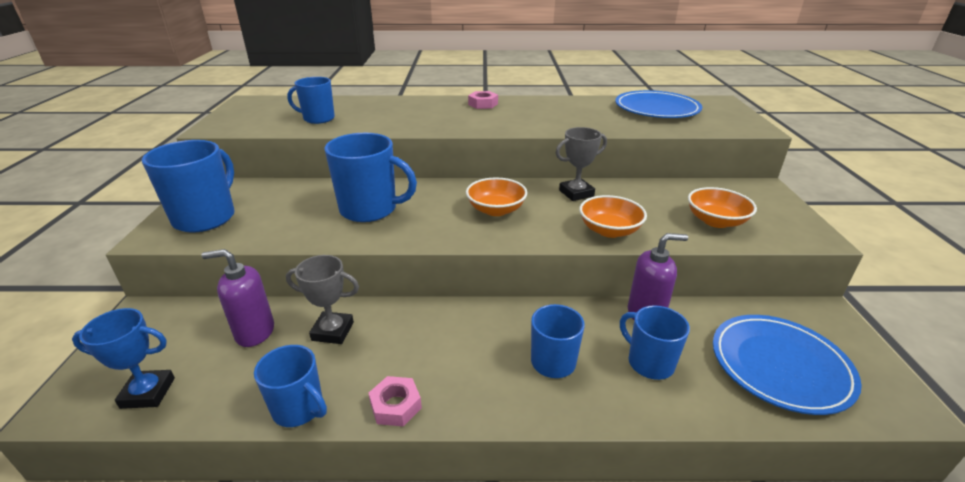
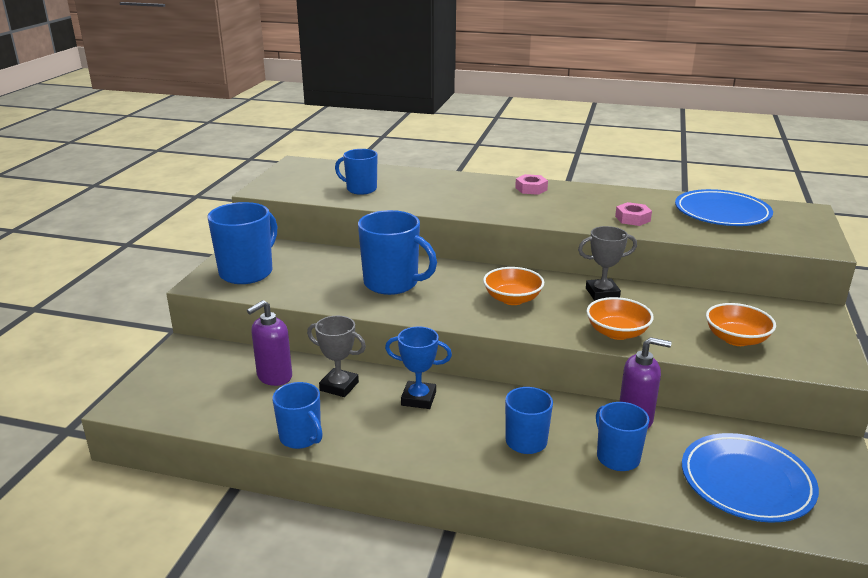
camera: 15 degrees right, 5 degrees down
(148, 393) = (188, 406): blue trophy -> blue trophy (418, 399)
(254, 332) = (274, 377): purple soap dispenser -> purple soap dispenser turned 60 degrees counterclockwise
(396, 406) = (378, 449): pink nut -> pink nut (632, 219)

